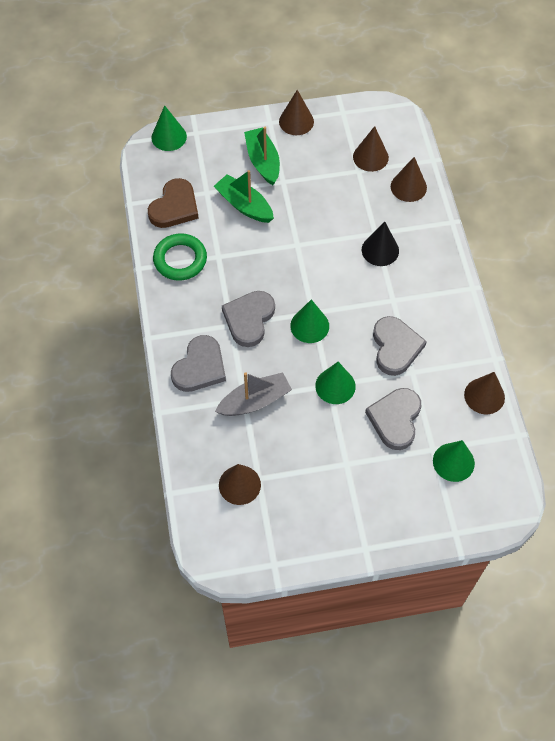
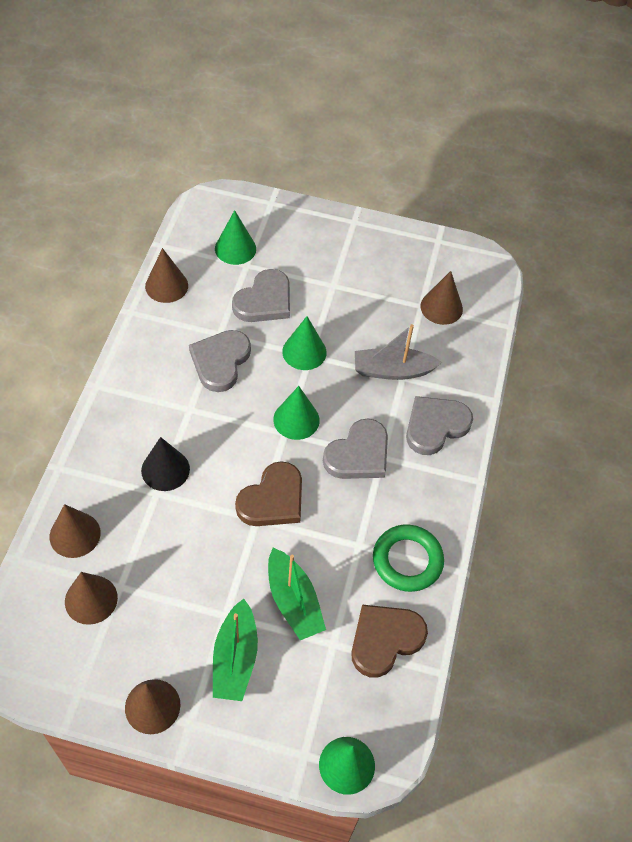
camera: 160 degrees left, 5 degrees down
(293, 261) = (272, 499): none -> brown heart

